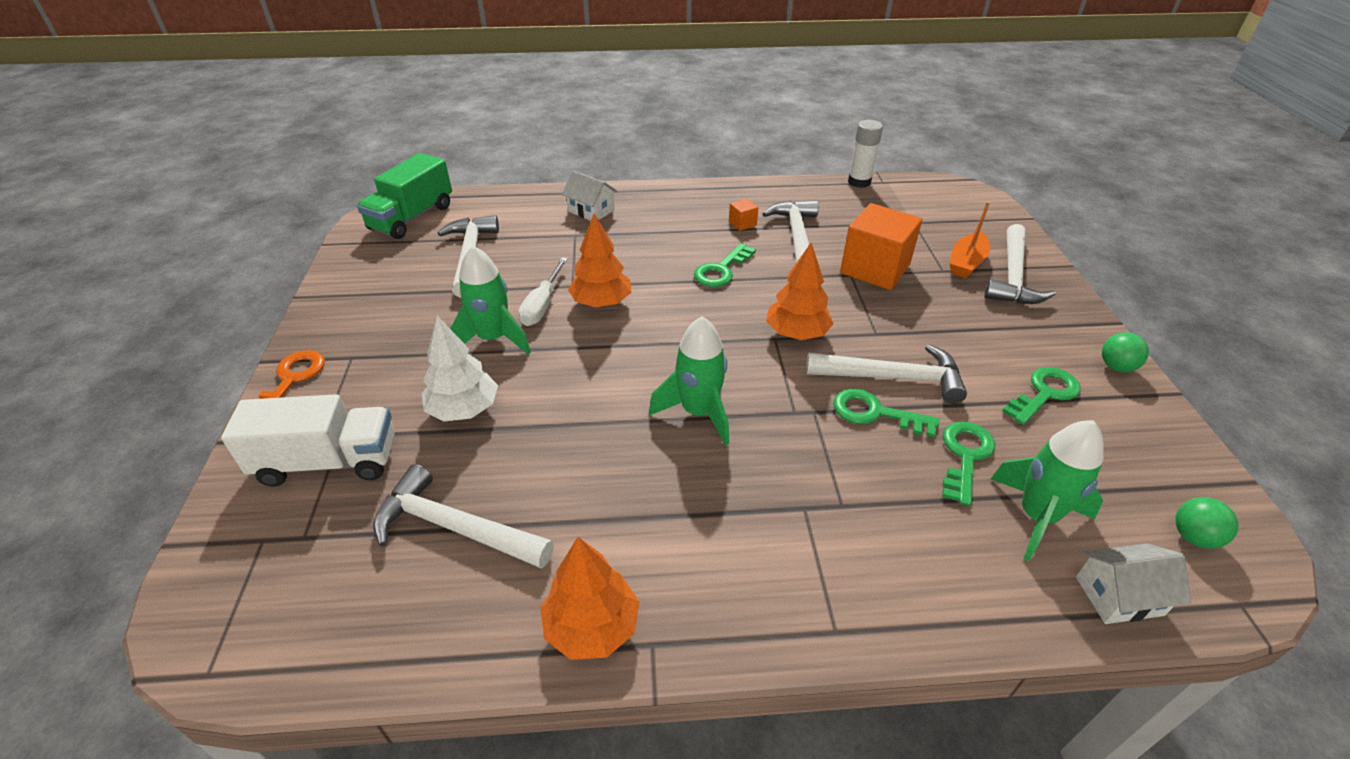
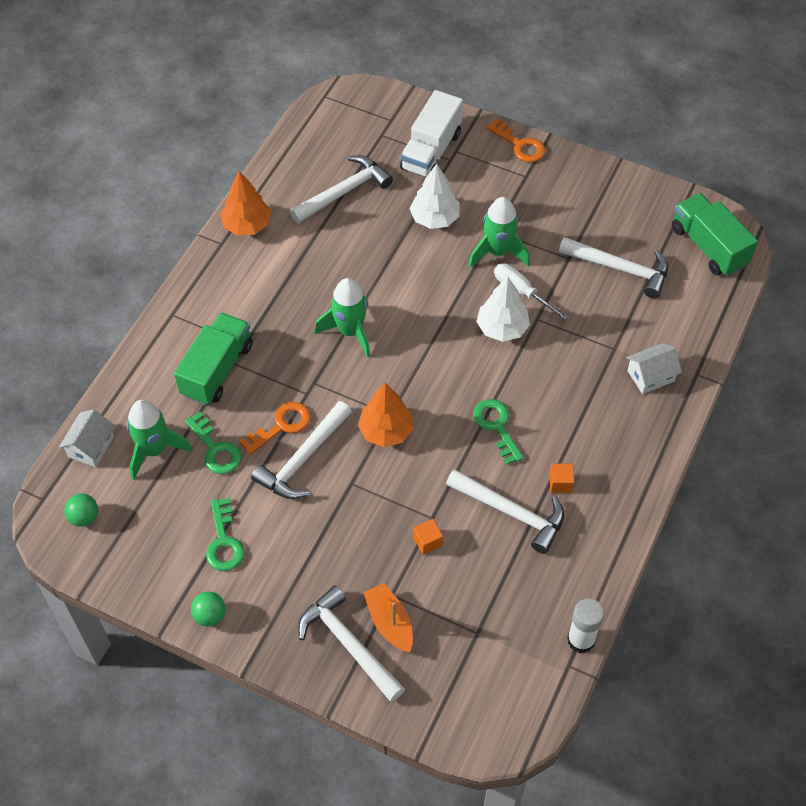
camera: 120 degrees right, 15 degrees up
(601, 303) = (502, 328): orange tree -> white tree
(868, 516) = (217, 370): none -> green truck
(875, 269) = (427, 541): orange cube -> orange cube, size x0.42
(875, 413) = (281, 426): green key -> orange key

